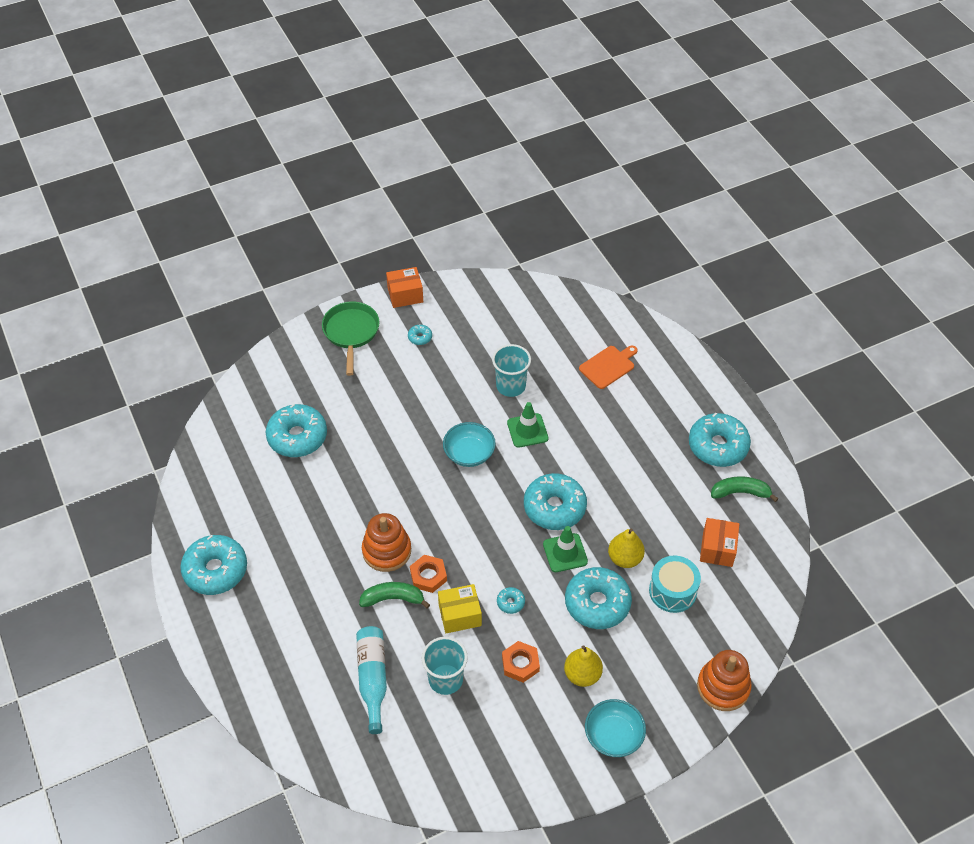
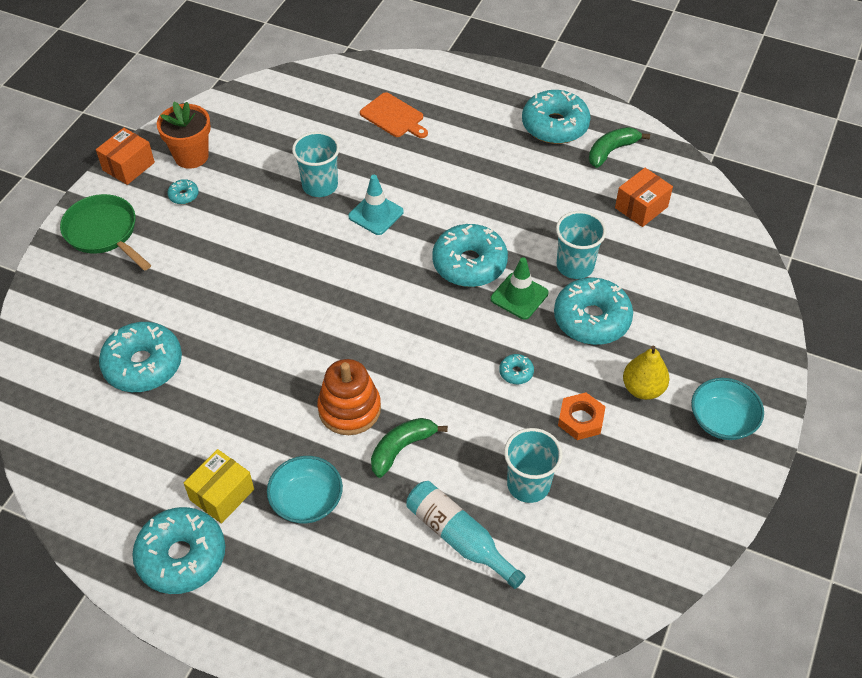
camera: 40 degrees left, 0 degrees up
(428, 576) = (414, 403): orange nut -> none
(449, 312) = (191, 156): none -> orange flower pot
(460, 615) = (481, 417): yellow box -> yellow box (222, 494)
(469, 453) = (340, 268): turquoise bowl -> turquoise bowl (307, 500)
(527, 430) = (376, 214): green traffic cone -> turquoise traffic cone
(608, 366) = (393, 117): orange cutting board -> orange cutting board turned 120 degrees clockwise
(625, 558) = (575, 266): yellow pear -> turquoise cup
(672, 591) = (642, 265): turquoise drum -> none
(717, 549) = (641, 207): orange box -> orange box turned 75 degrees clockwise
(723, 687) = (762, 314): orange stacking toy -> none

